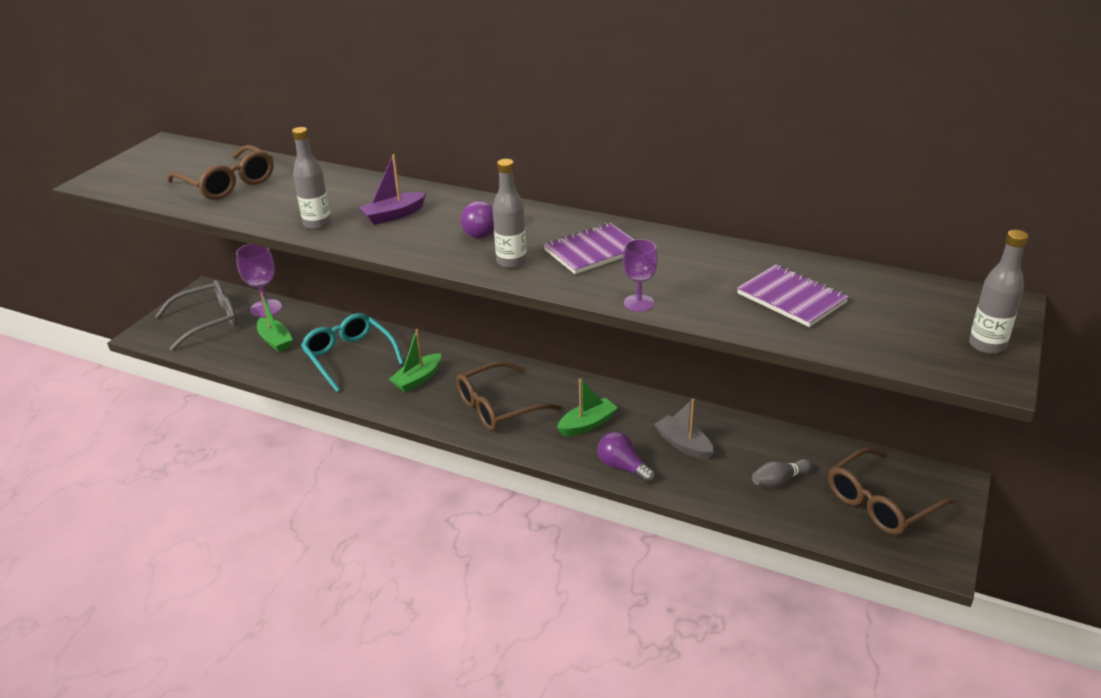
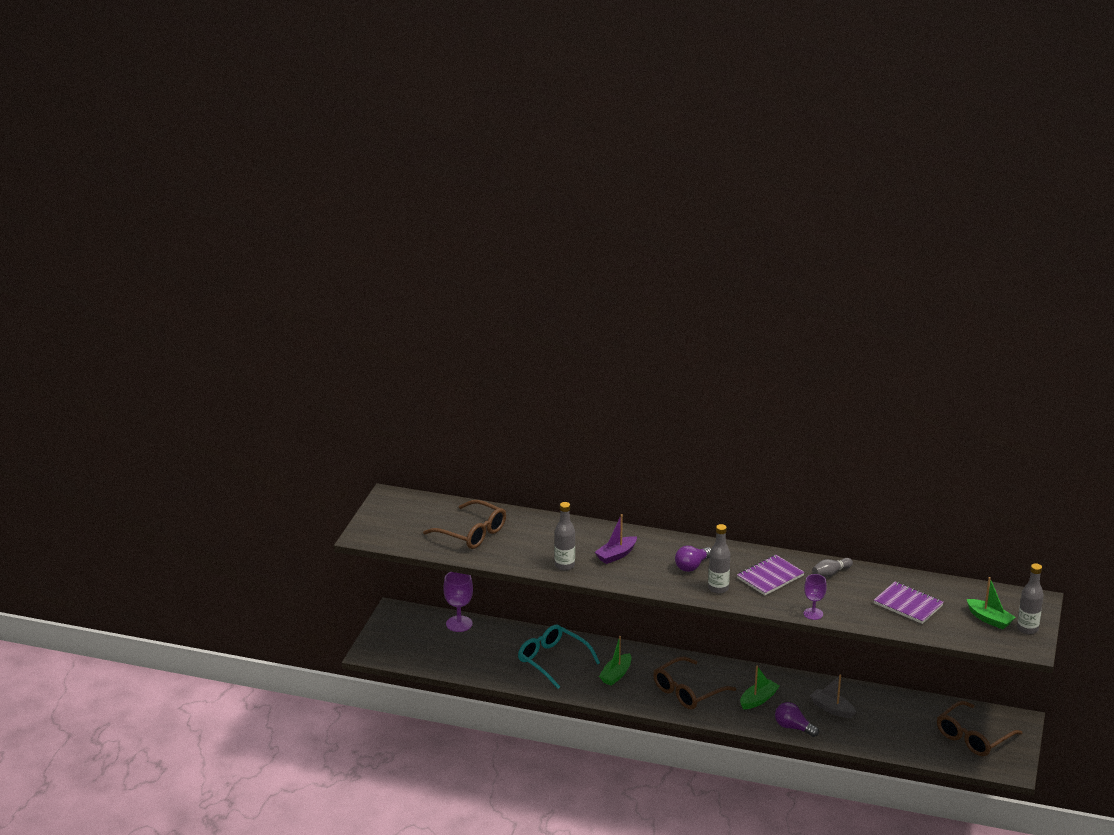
camera: 10 degrees left, 5 degrees down
(207, 321) = (415, 638): grey glasses -> none
(275, 341) = (484, 651): green boat -> green boat (989, 619)
(779, 480) = (903, 728): grey bowling pin -> grey bowling pin (830, 573)

